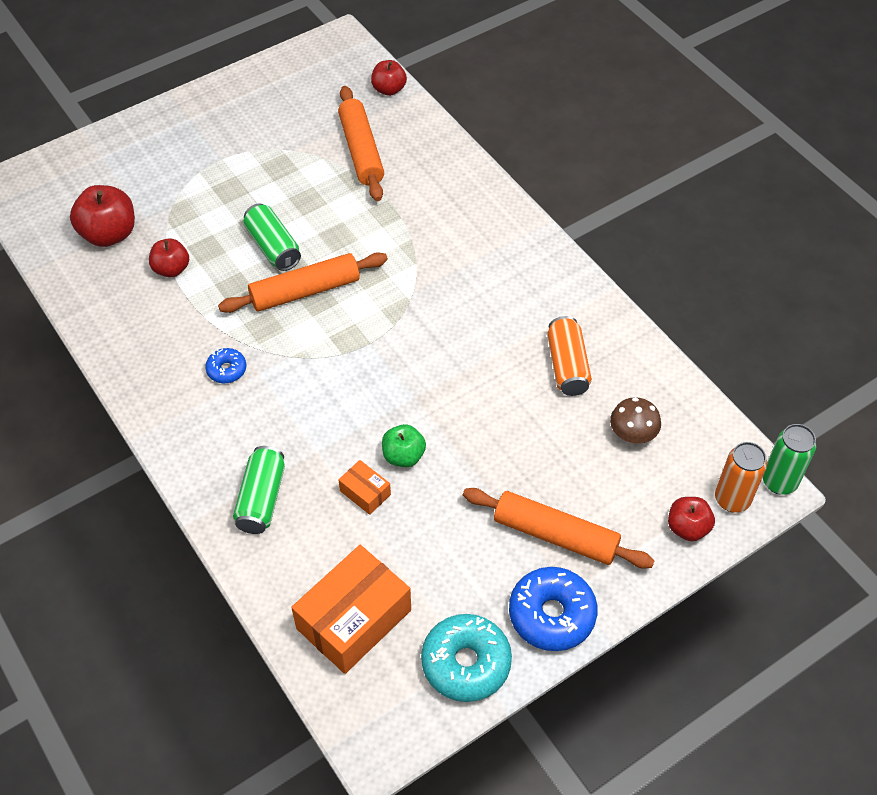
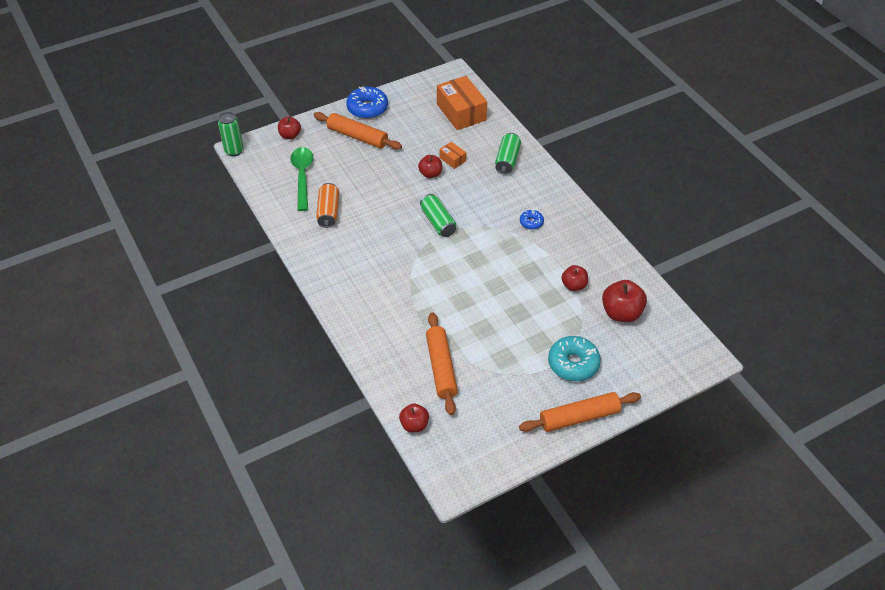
camera: 175 degrees left, 5 degrees down
(273, 247) = (506, 296): green can -> green can (438, 222)
(305, 291) = (484, 265): orange rolling pin -> orange rolling pin (579, 417)
(354, 619) = (461, 112): orange box -> orange box turned 75 degrees counterclockwise
(403, 456) = (430, 174): green apple -> red apple
(466, 663) = (411, 95): turquoise donut -> turquoise donut (573, 364)
(632, 433) = (302, 176): brown mushroom -> green spoon
(732, 499) = (262, 145): orange can -> none

